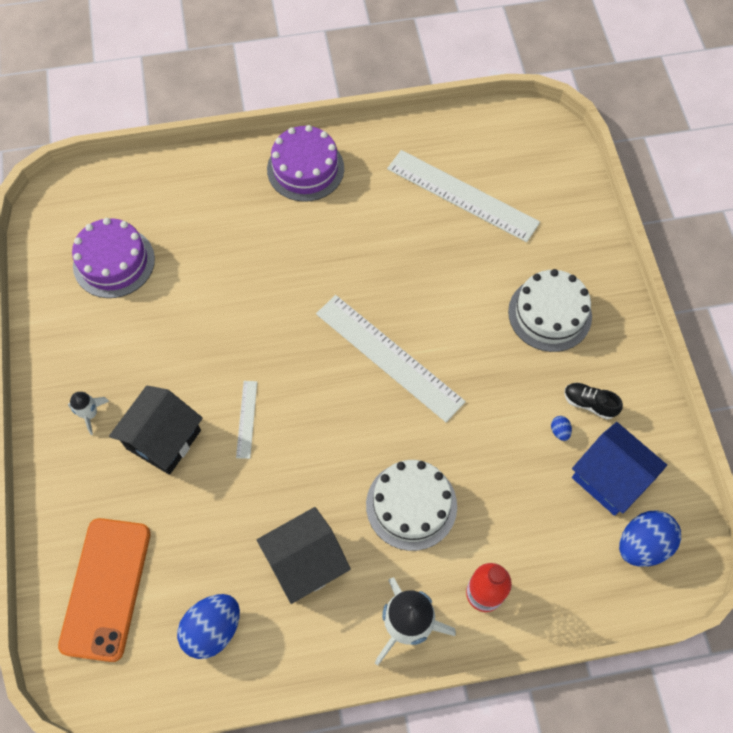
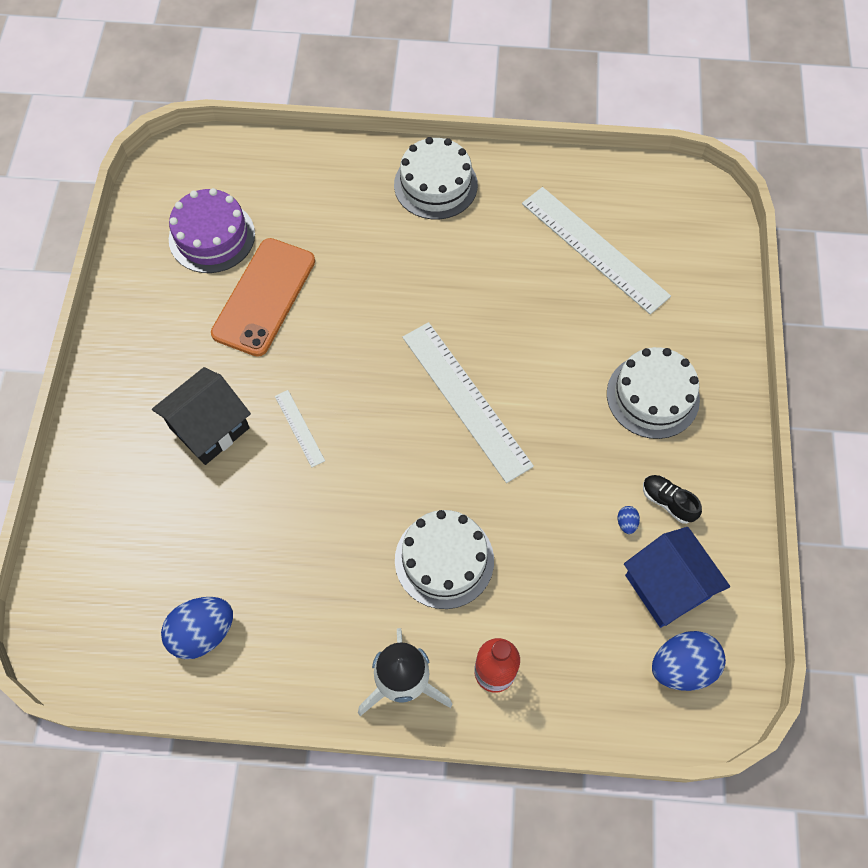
camera: 15 degrees right, 0 degrees up
(90, 414) = (144, 384): white rocket -> none
(106, 588) = (109, 563): orange phone -> orange phone (264, 297)
(247, 419) = (299, 428): white ruler -> white ruler turned 45 degrees counterclockwise
(305, 169) = (435, 184): purple cake -> white cake
(306, 562) = (317, 590): black house -> none

